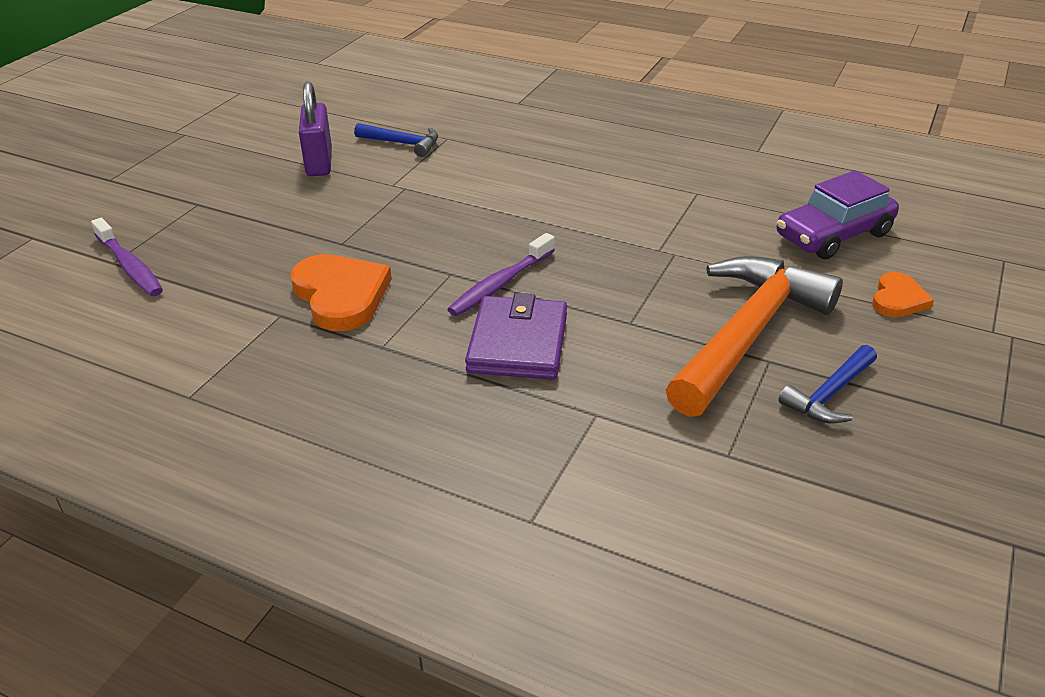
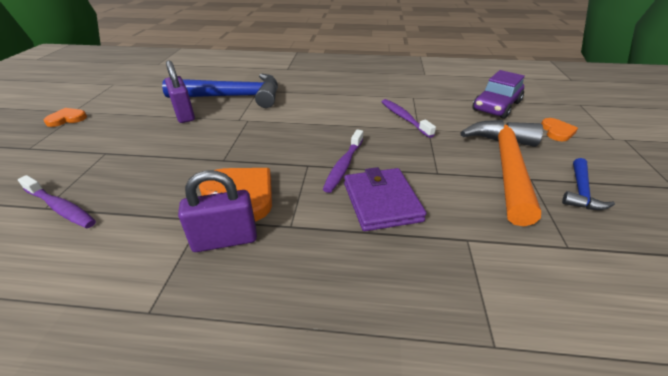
camera: 20 degrees left, 0 degrees up
(163, 143) = (67, 119): none -> orange heart
(296, 344) = (225, 240): none -> purple padlock
(402, 143) = (233, 97): blue hammer -> blue hammer, size x2.12
(650, 227) = (404, 118): none -> purple toothbrush

